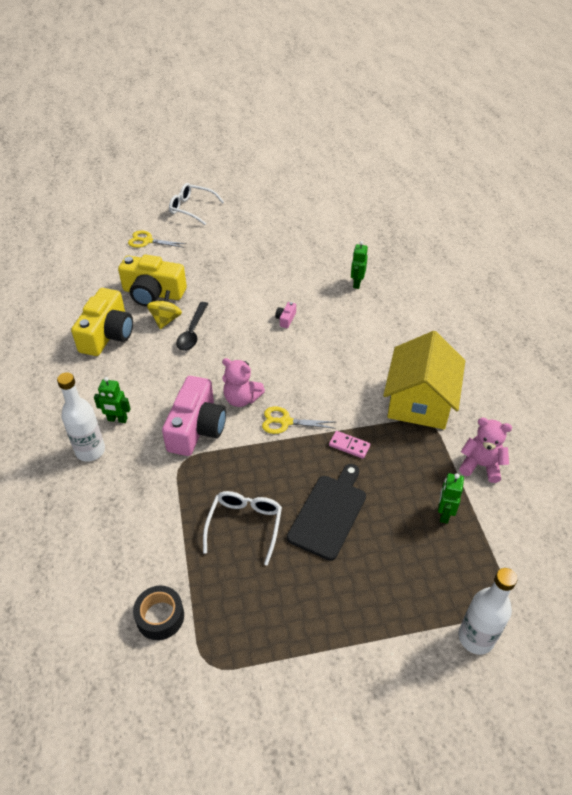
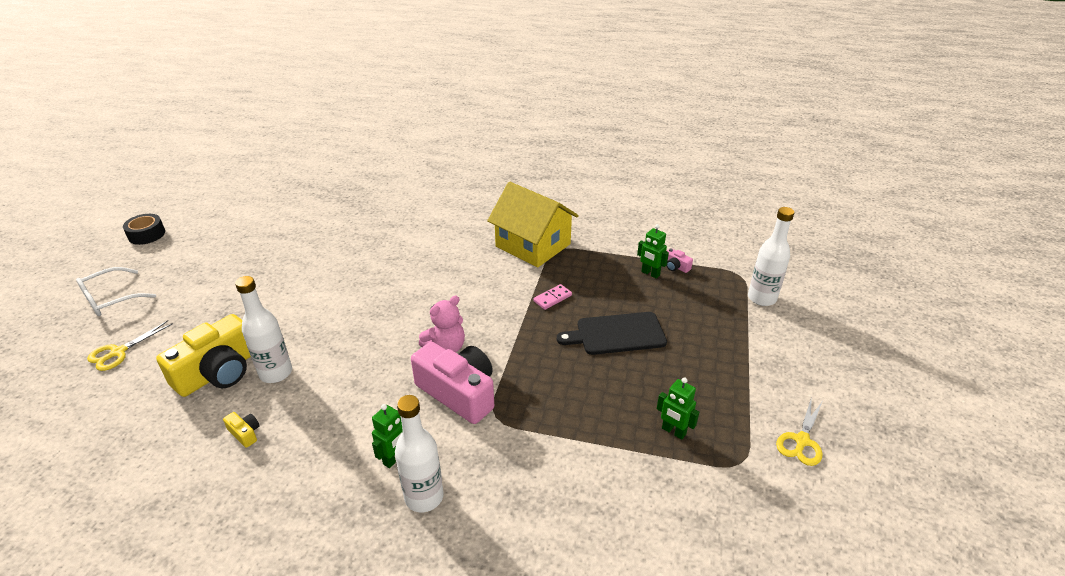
camera: 65 degrees left, 10 degrees down
(107, 334) = (245, 433): yellow camera -> yellow camera, size x0.40
(160, 616) = (677, 487): black tape -> black tape (146, 234)
(166, 320) = (276, 373): yellow spinning top -> white bottle
(192, 332) = (318, 356): black spoon -> none
(245, 525) = (601, 392): white glasses -> none
(285, 422) = (497, 327): yellow scissors -> yellow scissors (801, 441)
(286, 319) = (367, 285): pink camera -> pink camera (676, 267)
(329, 513) = (617, 334): black cutting board -> black cutting board turned 60 degrees counterclockwise
(357, 283) = (366, 229): green robot -> green robot (673, 431)
(481, 465) = (615, 240): pink teddy bear -> none

